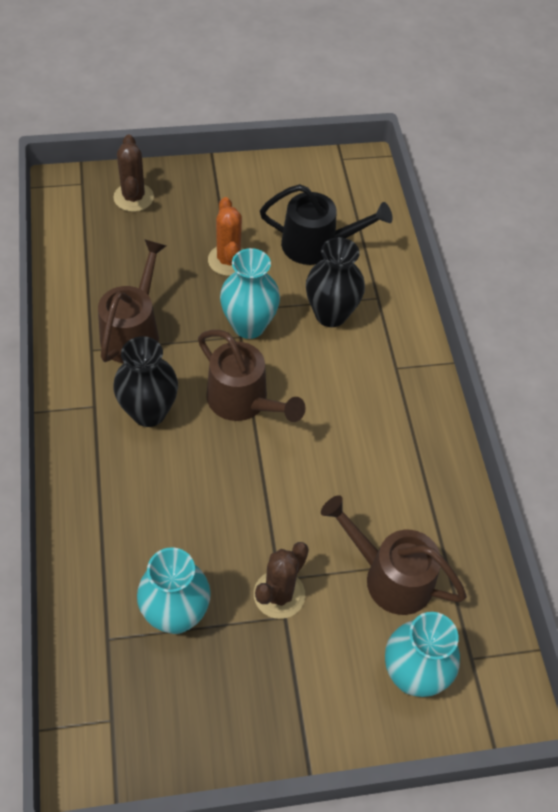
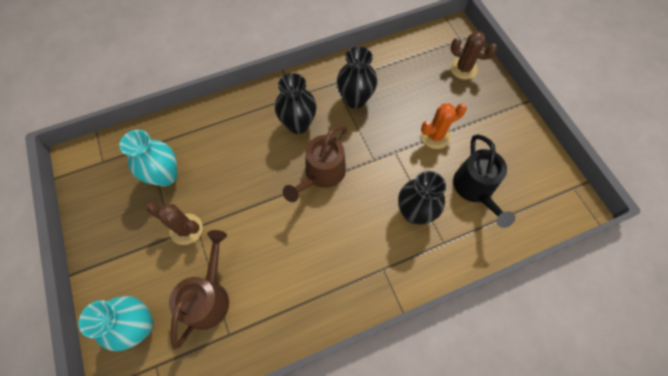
camera: 80 degrees right, 10 degrees up
(133, 197) = (463, 68): brown cactus -> brown cactus turned 45 degrees clockwise
(133, 331) = (355, 99): brown watering can -> black vase
(249, 326) = (384, 162): turquoise vase -> none

